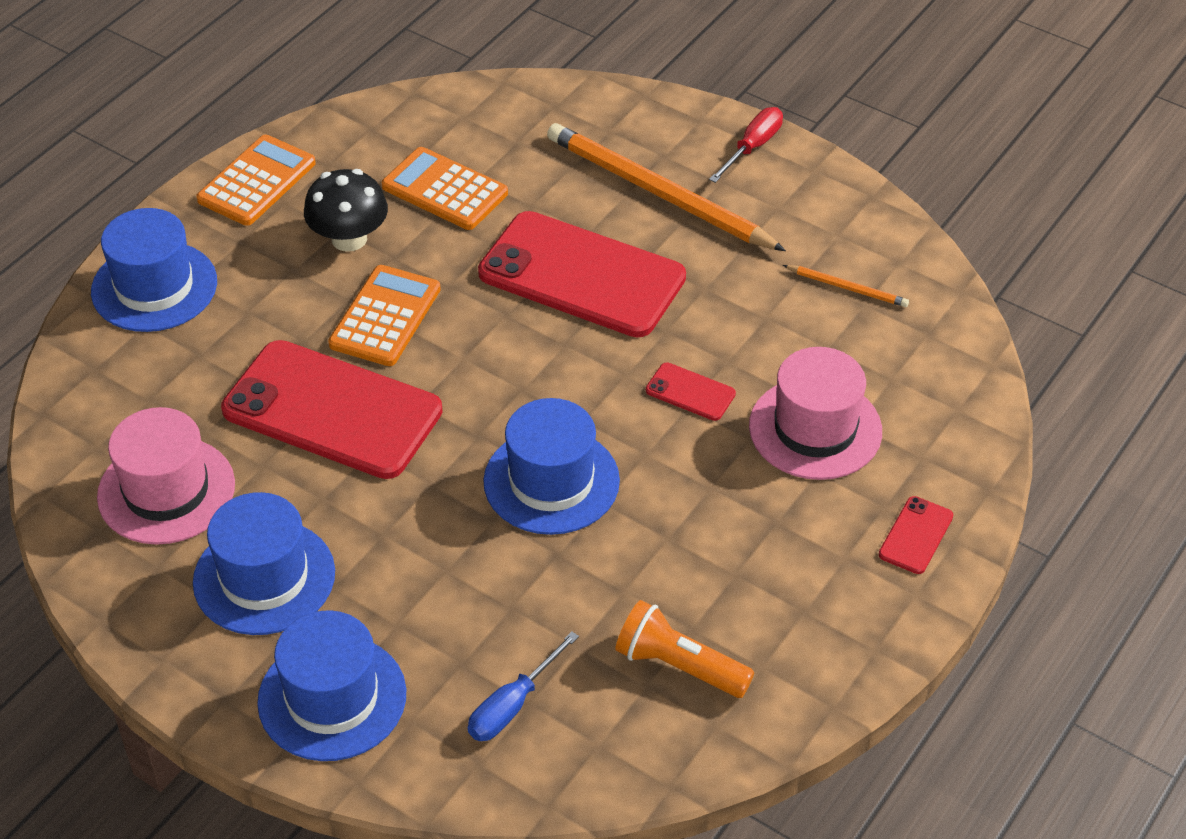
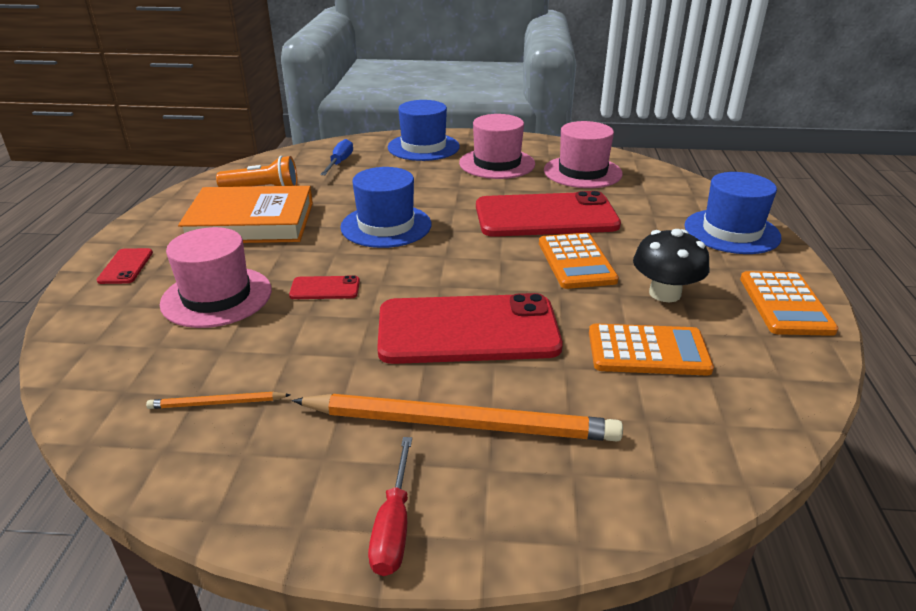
camera: 150 degrees right, 15 degrees down
(264, 577) = (497, 163): blue hat -> pink hat
(729, 572) = (251, 222): none -> orange book

